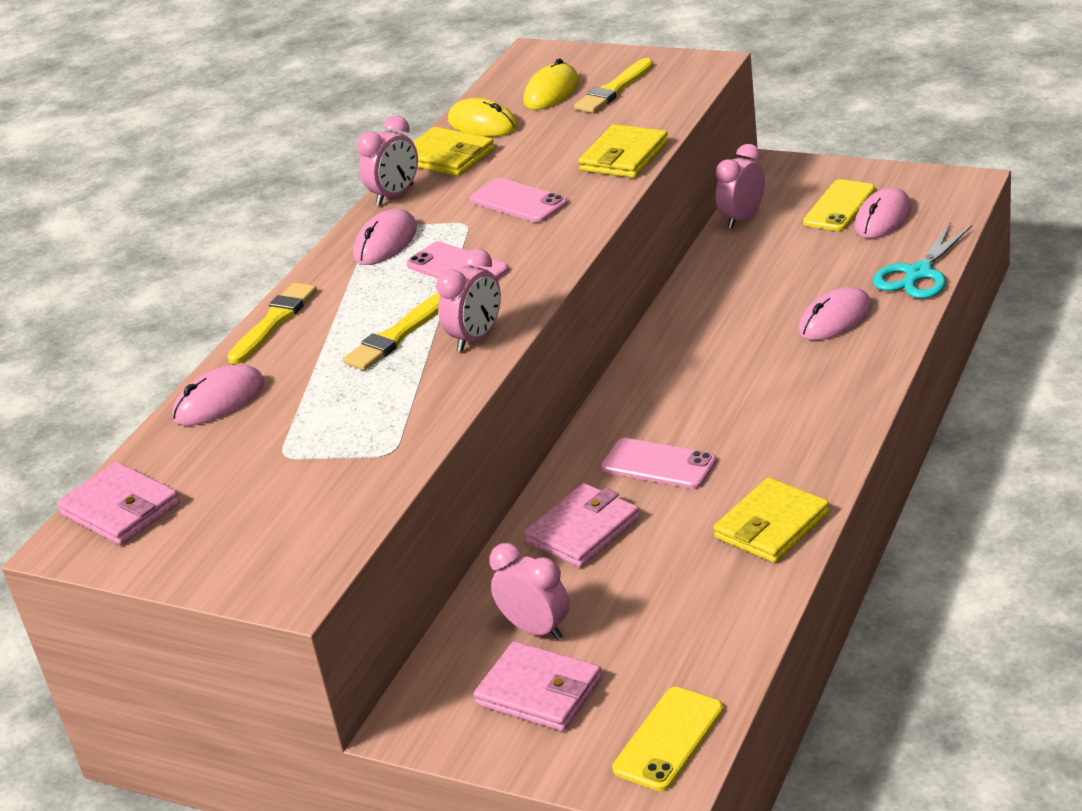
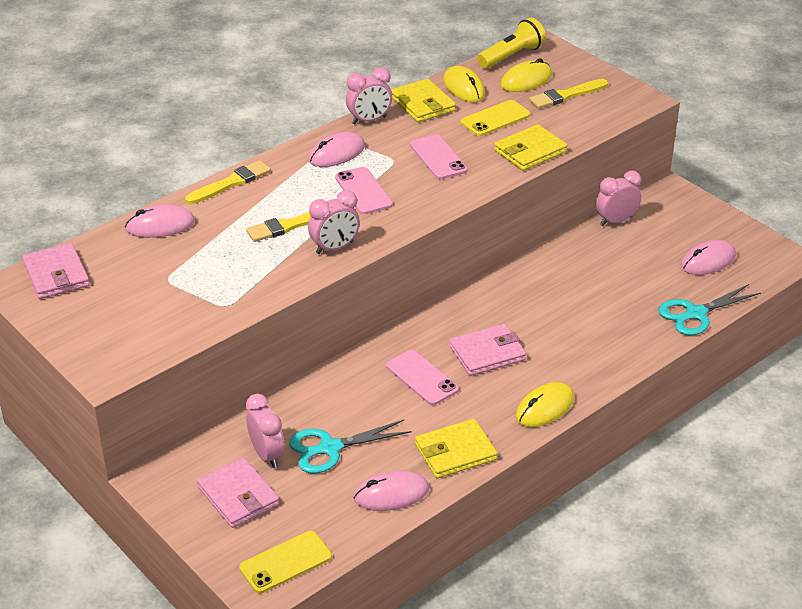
camera: 20 degrees right, 5 degrees up
(511, 75) = (512, 56): none -> yellow flashlight
(583, 530) = (343, 402): pink wallet -> pink wallet (487, 353)
(611, 588) = (329, 448): none -> turquoise scissors
(835, 319) = (613, 323): pink mouse -> pink mouse (391, 494)
(835, 435) = (544, 408): none -> yellow mouse
(839, 206) = (686, 239): yellow phone -> yellow phone (495, 119)

